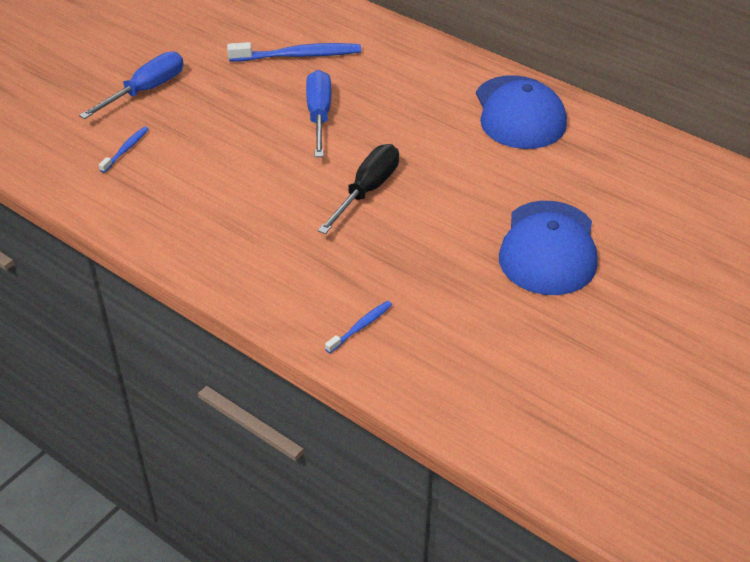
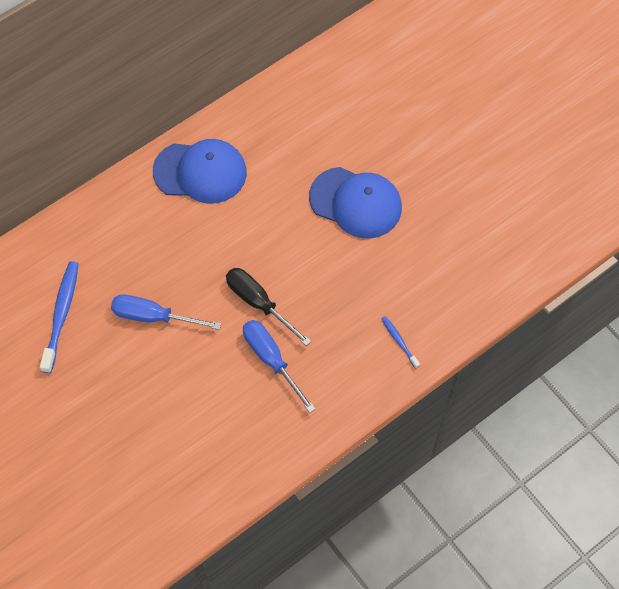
camera: 75 degrees left, 20 degrees up
(126, 149) = (148, 476): blue toothbrush -> none
(146, 90) = (67, 450): blue screwdriver -> blue screwdriver (271, 359)

